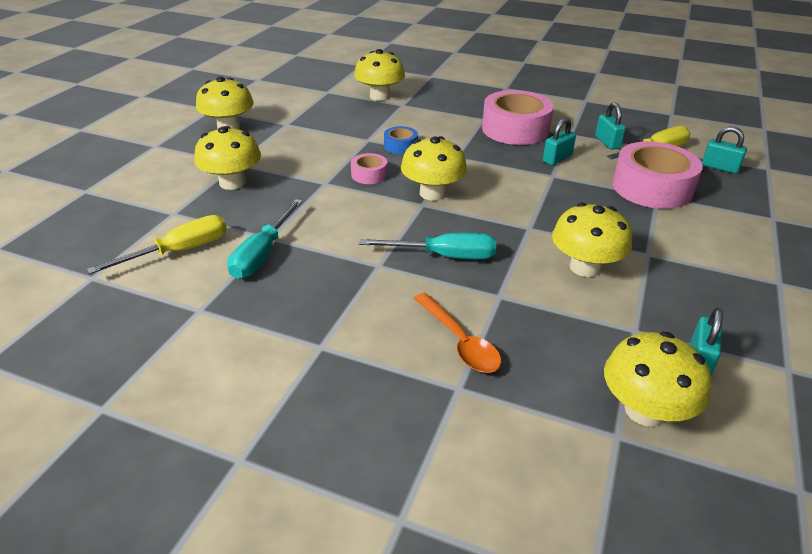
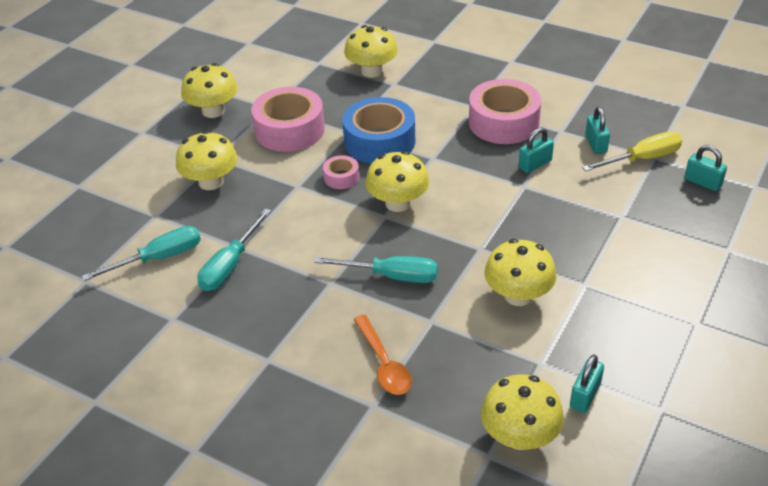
camera: 10 degrees right, 5 degrees up
(179, 251) = (159, 258): yellow screwdriver -> turquoise screwdriver
(400, 146) = (379, 141): blue tape -> blue tape, size x2.10
(652, 188) = (619, 206): pink tape -> pink tape (290, 130)

